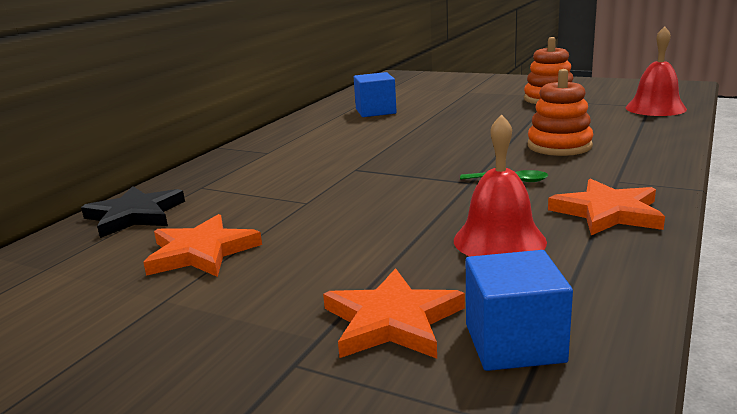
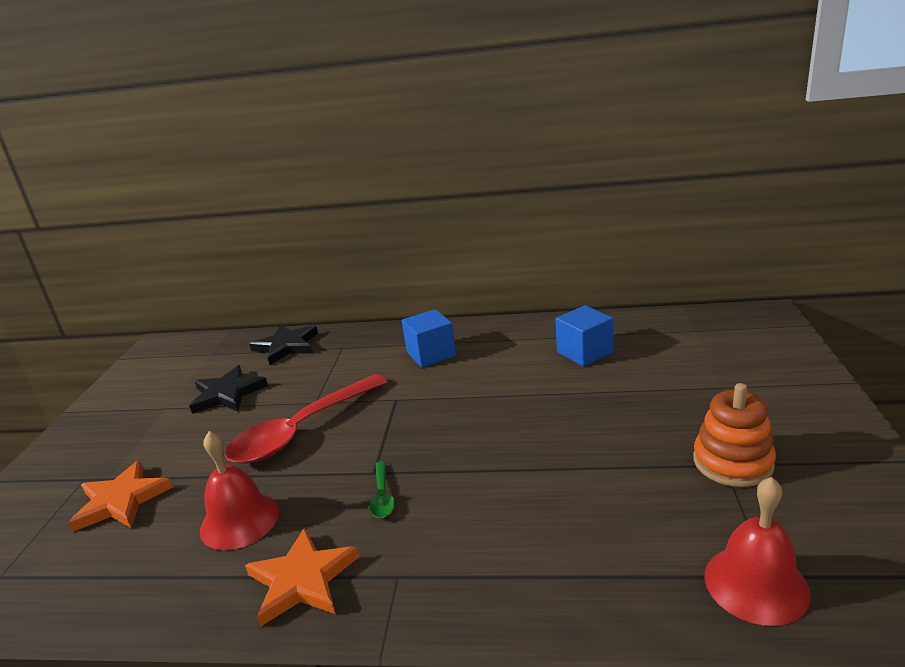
camera: 70 degrees right, 5 degrees up
(201, 252) = (227, 394): orange star -> black star
(357, 209) = (302, 430): none -> red spoon
(514, 343) = (81, 561): blue cube -> blue cube (431, 354)
(559, 146) = (508, 511): orange stacking toy -> none

